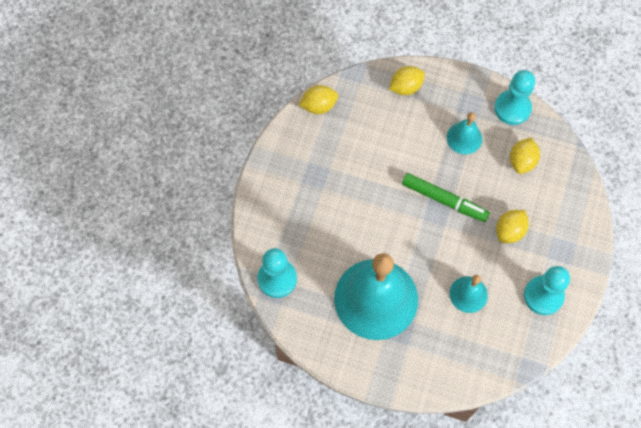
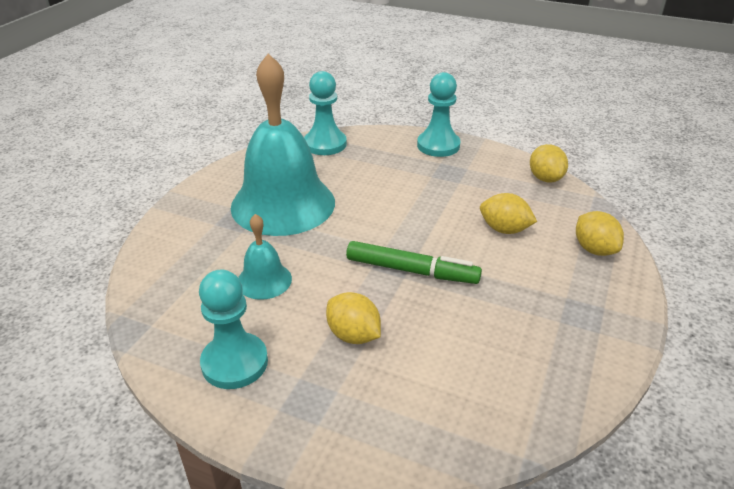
camera: 95 degrees right, 30 degrees down
(444, 200) = (411, 270): green marker -> green marker turned 105 degrees counterclockwise
(464, 138) = (518, 301): turquoise bell -> none
(512, 108) = (587, 367): turquoise pawn -> turquoise pawn (438, 145)
(522, 161) = (481, 367): yellow lemon -> yellow lemon (504, 229)

